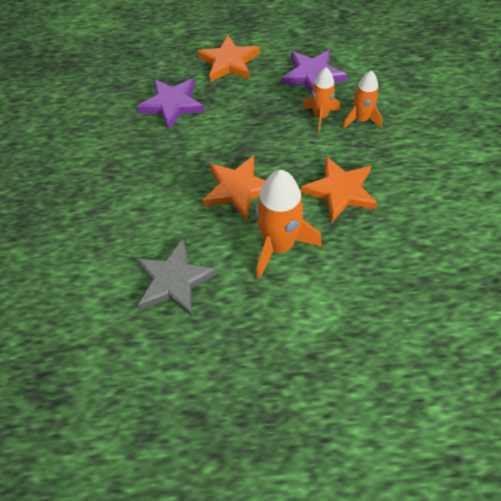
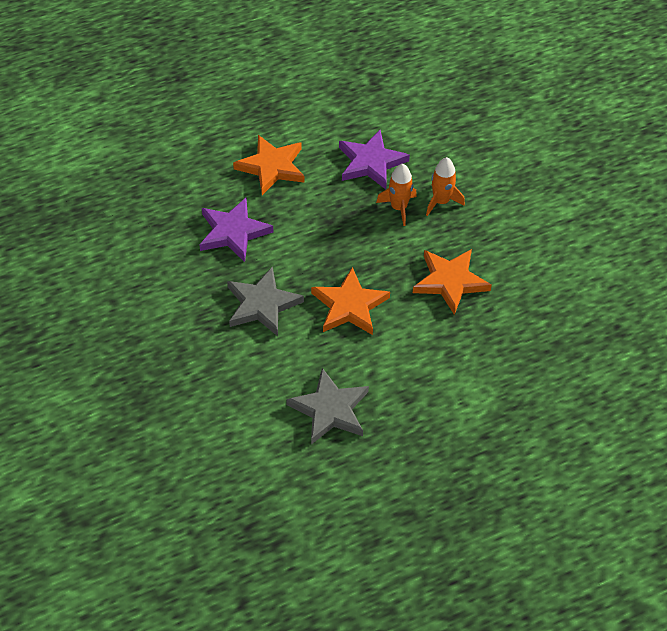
camera: 25 degrees left, 5 degrees down
(164, 169) = (262, 304): none -> grey star
(279, 245) = (414, 350): orange rocket -> none

